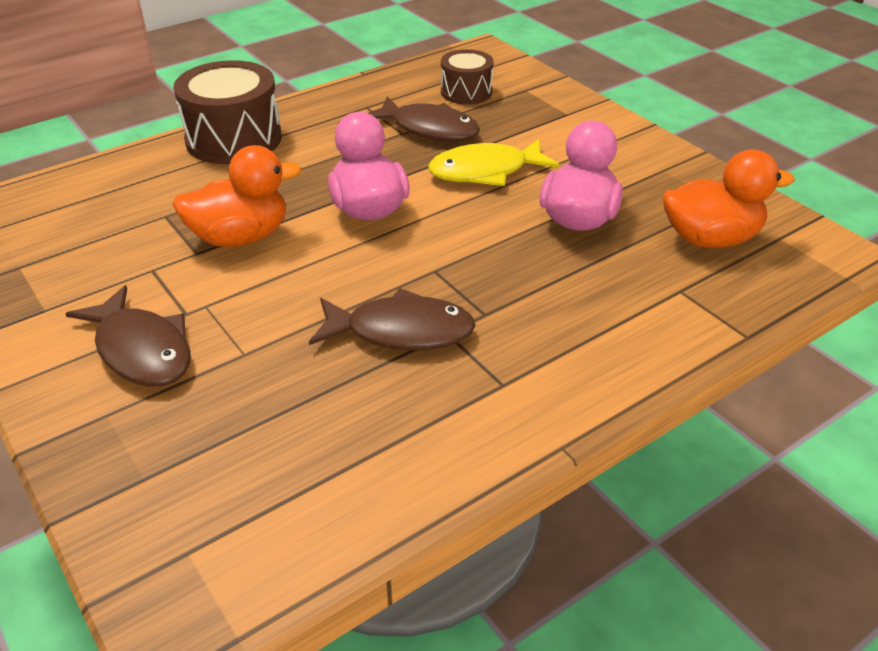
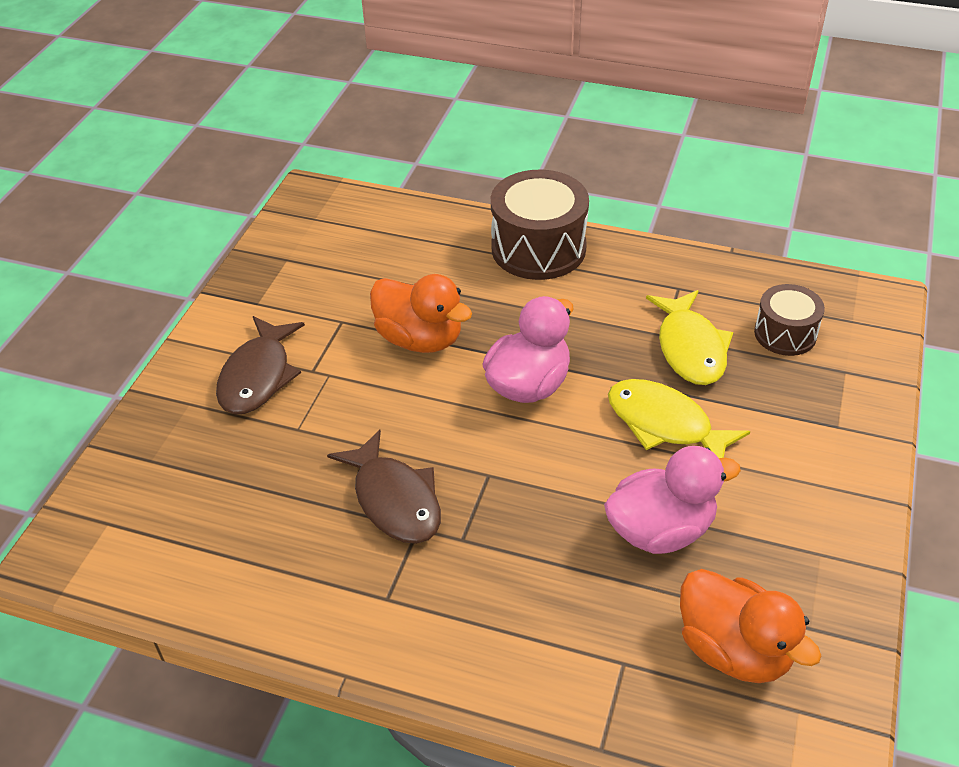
camera: 55 degrees right, 5 degrees up
(429, 129) = (690, 348): brown fish -> yellow fish

